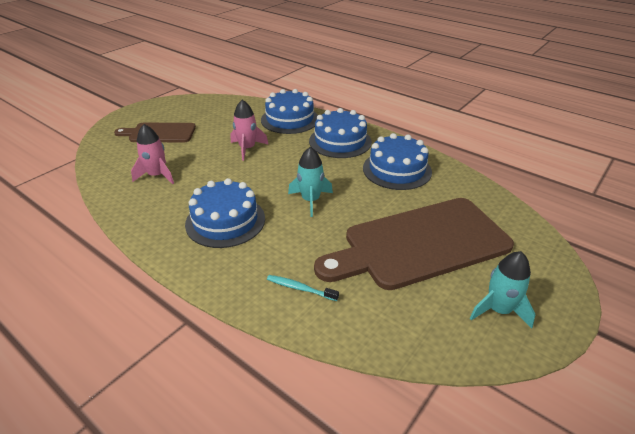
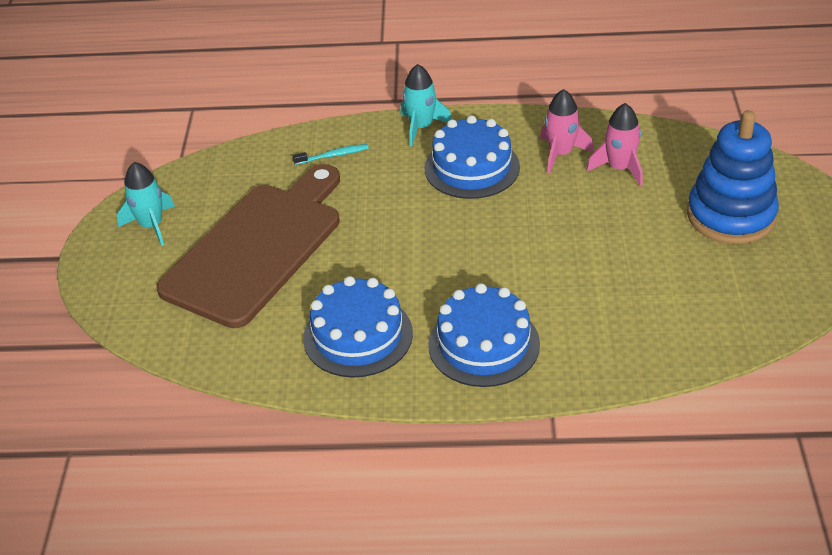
camera: 145 degrees right, 5 degrees up
(159, 133) = (730, 215): brown cutting board -> blue stacking toy
(247, 149) = (584, 258): pink rocket -> pink rocket (561, 154)
(290, 119) = (610, 346): blue cake -> none
(310, 200) = (416, 233): turquoise rocket -> turquoise rocket (421, 127)

